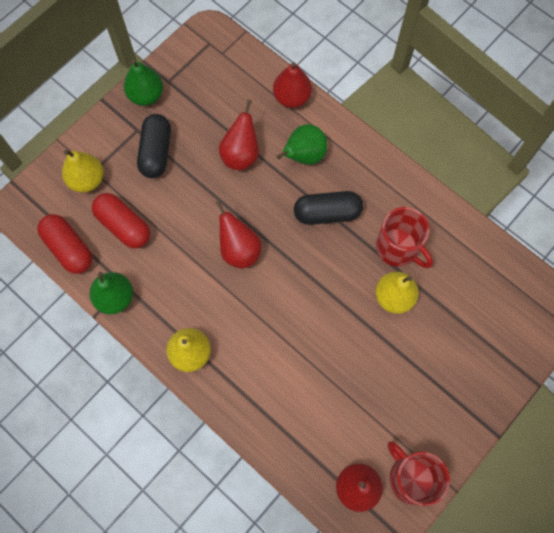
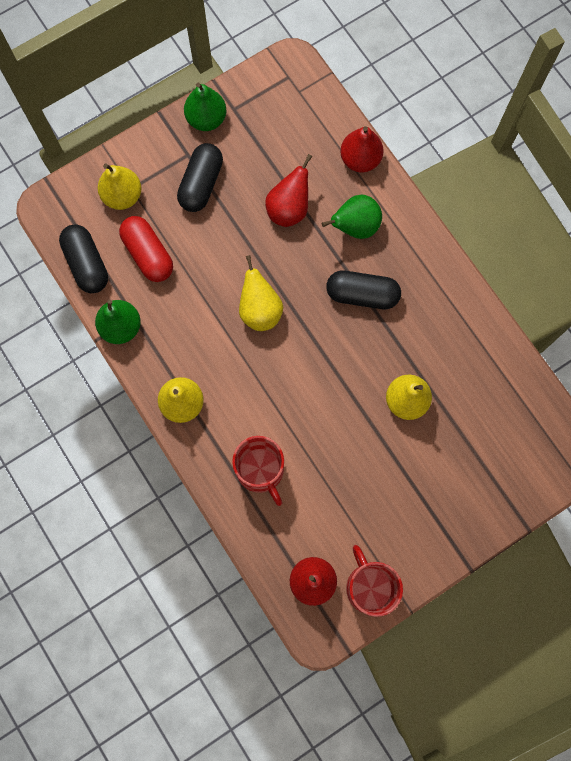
camera: 15 degrees right, 5 degrees up
(69, 248) = (87, 264): red capsule -> black capsule
(239, 250) = (260, 310): red pear -> yellow pear
(398, 248) = (426, 350): red mug -> red mug (260, 470)

